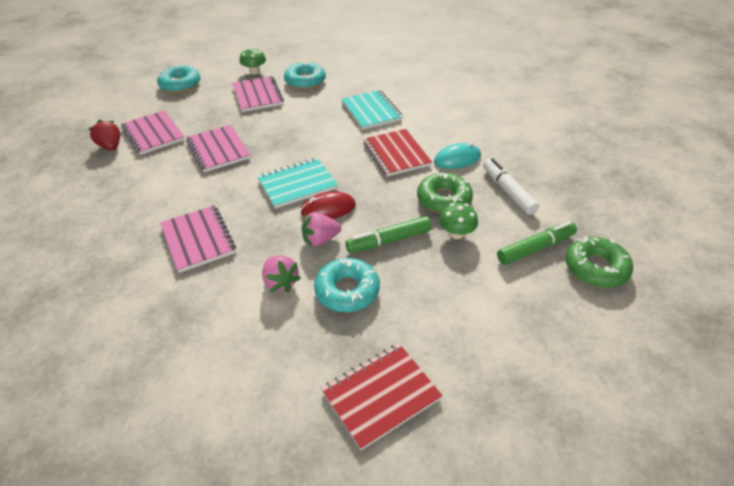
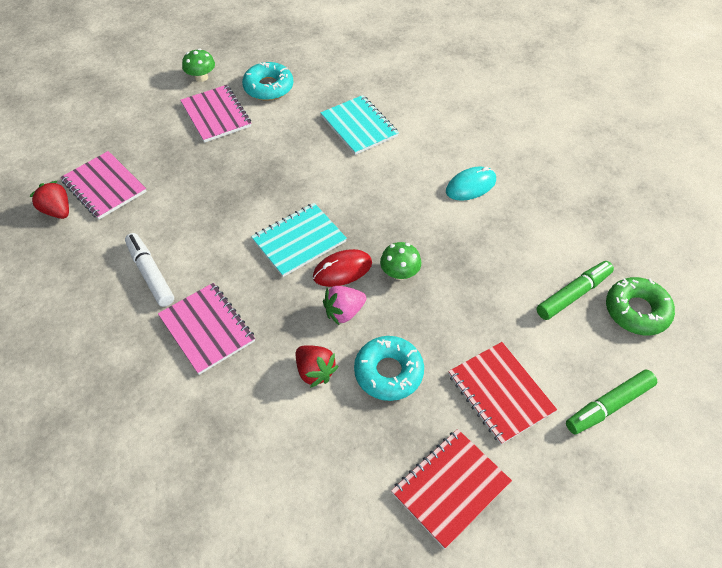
camera: 10 degrees left, 10 degrees up
(180, 84) = (113, 106): turquoise donut -> none
(218, 150) = (192, 202): pink notebook -> none
(281, 282) = (315, 371): pink strawberry -> red strawberry
(388, 241) = (418, 304): green marker -> green marker (608, 406)
(396, 154) = (401, 186): red notebook -> red notebook (500, 393)
(444, 199) = (466, 242): green donut -> none
(456, 233) = (488, 286): green mushroom -> green mushroom (399, 273)
(508, 191) = (533, 224): white marker -> white marker (150, 274)

